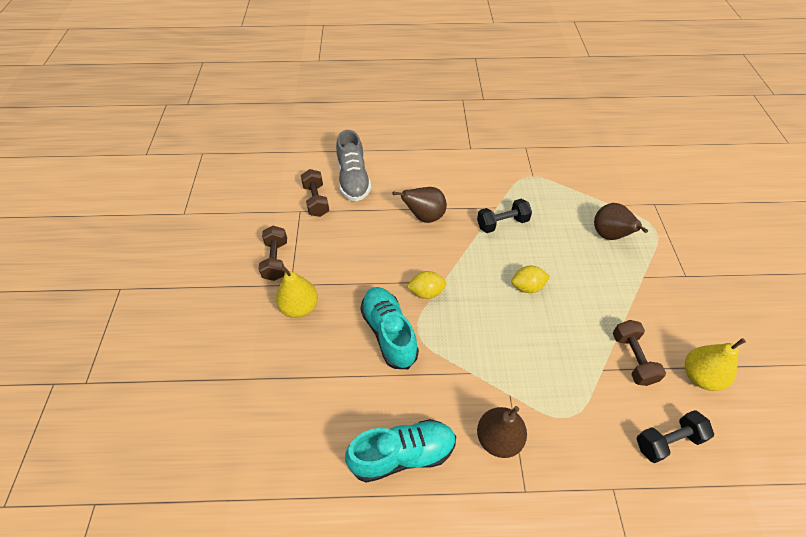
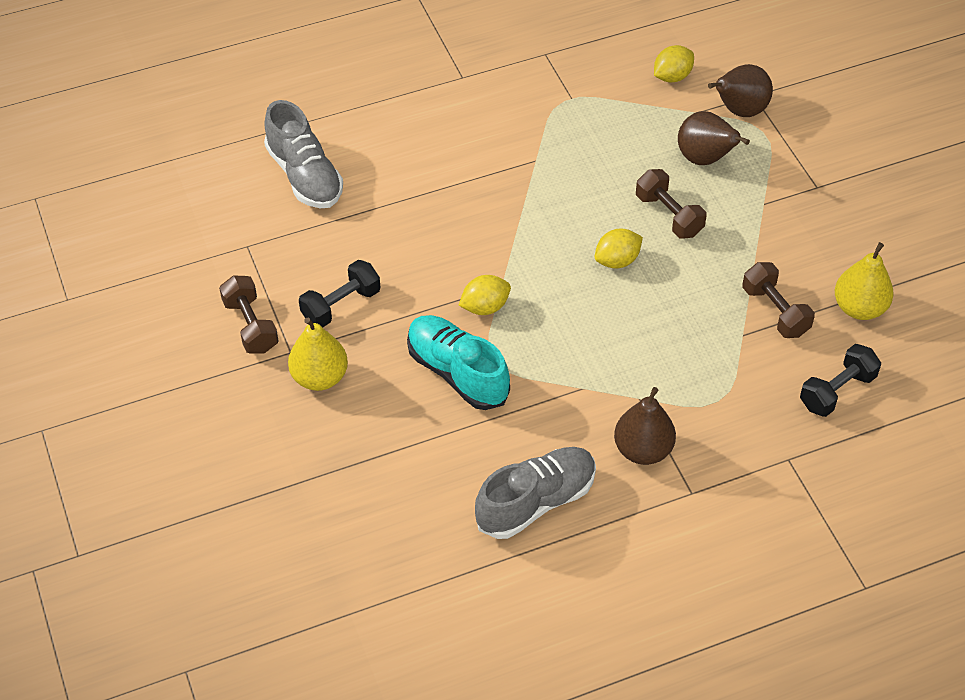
camera: 20 degrees left, 0 degrees up
(316, 200) = (264, 223): brown dumbbell -> brown dumbbell (669, 215)
(402, 454) = (536, 502): turquoise shoe -> grey shoe
(424, 217) = (437, 203): brown pear -> brown pear (739, 111)
(502, 223) = (552, 182): black dumbbell -> black dumbbell (341, 305)
(602, 179) = (672, 76): none -> yellow lemon

